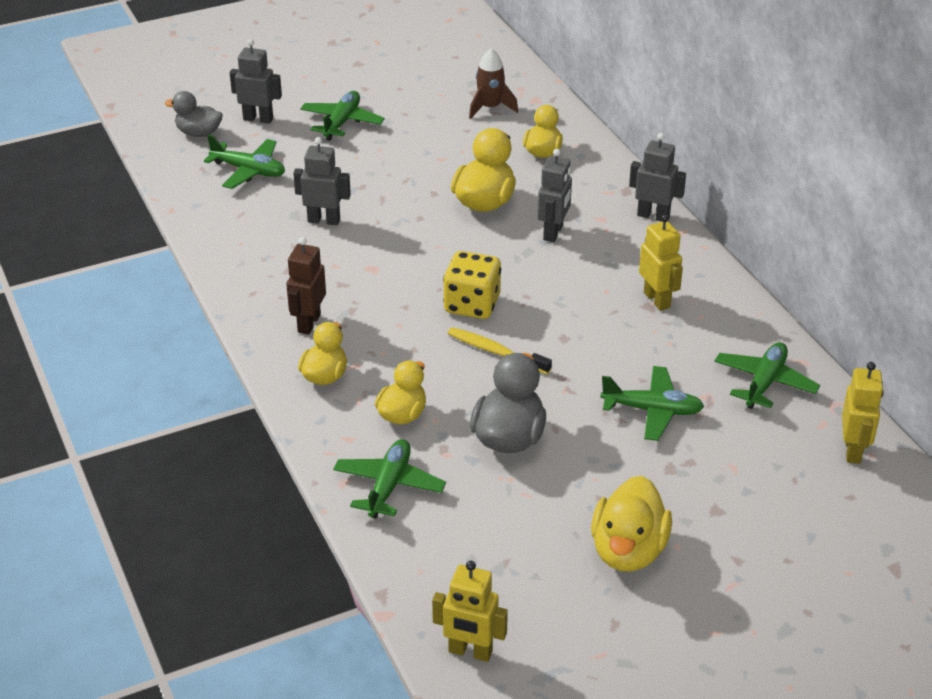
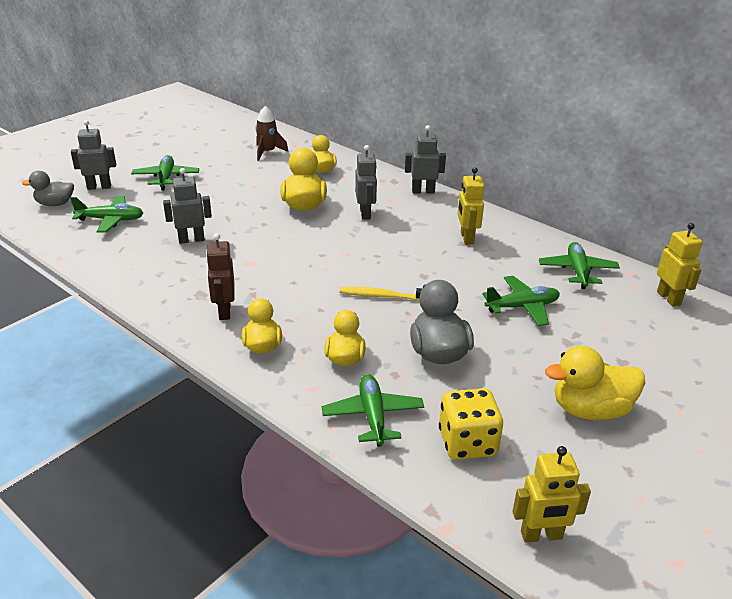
camera: 25 degrees left, 5 degrees down
(472, 305) = (342, 270): yellow dice -> yellow dice (467, 443)
(628, 551) = (590, 410): yellow duck -> yellow duck turned 90 degrees clockwise
(657, 300) = (466, 238): yellow robot -> yellow robot turned 135 degrees counterclockwise

